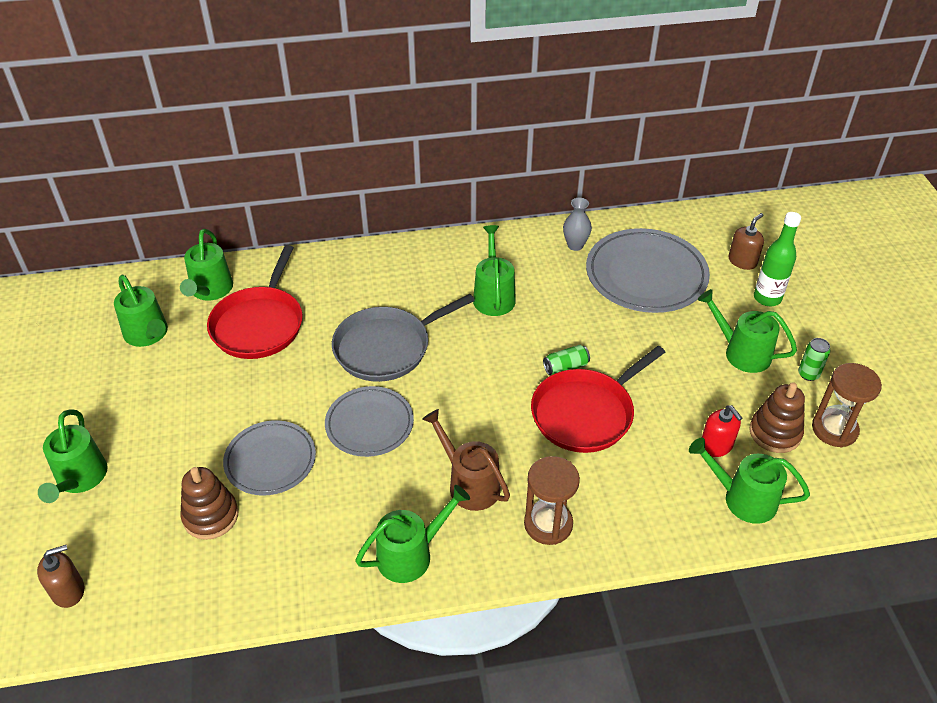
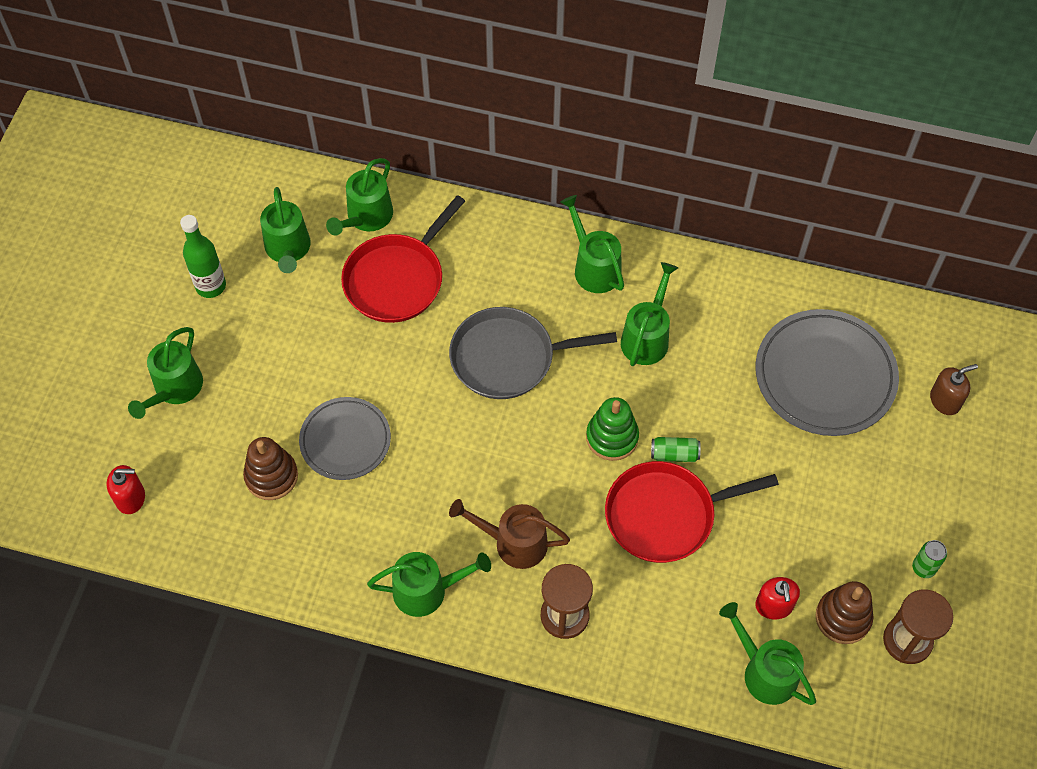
camera: 25 degrees right, 15 degrees up
(68, 591) = (131, 498): brown soap dispenser -> red soap dispenser
(369, 424) = (452, 439): grey plate -> none
(469, 483) = (513, 543): brown watering can -> brown watering can turned 60 degrees counterclockwise
(507, 373) = (612, 437): none -> green stacking toy
(575, 245) = (769, 306): grey vase -> none
(741, 352) = (868, 513): green watering can -> green watering can (593, 267)
(767, 298) = (941, 459): green bottle -> green bottle (211, 286)

